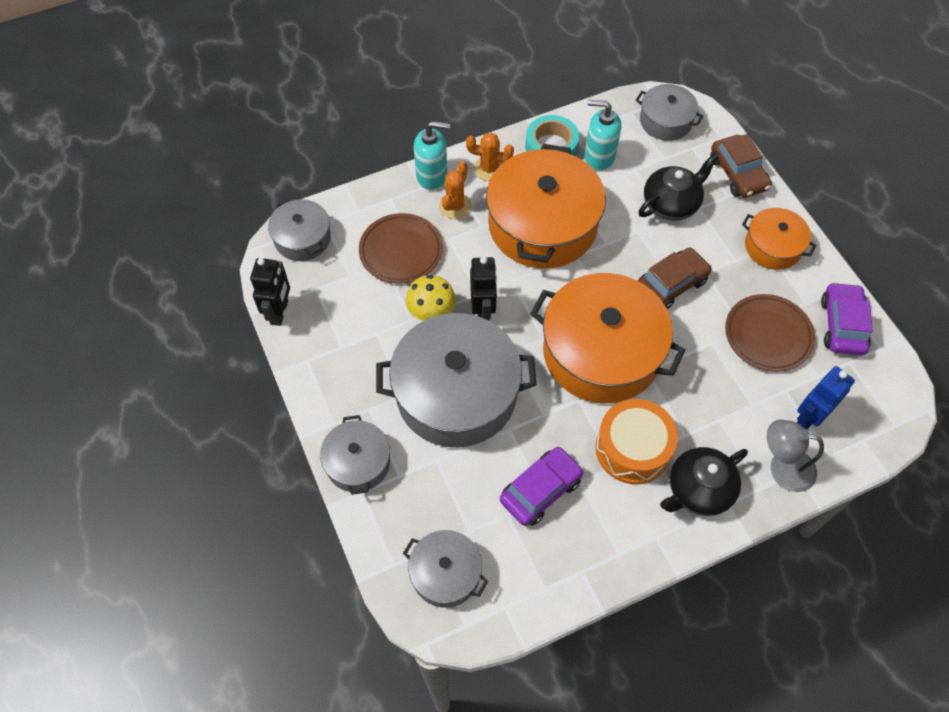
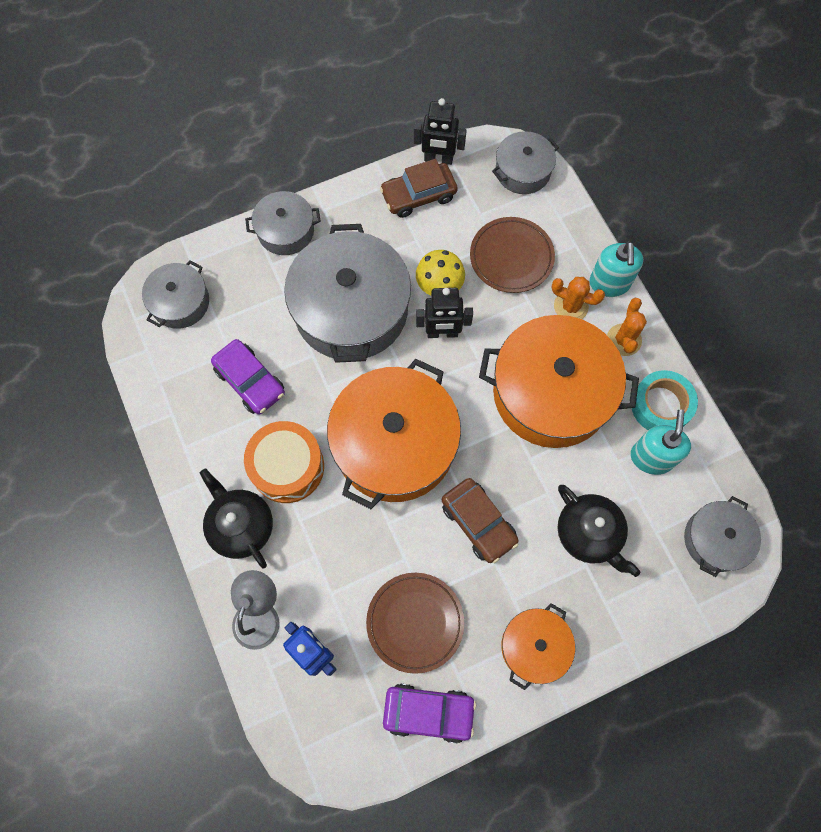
camera: 90 degrees right, 10 degrees up
(738, 173) = (640, 619): brown car -> brown car (418, 195)

